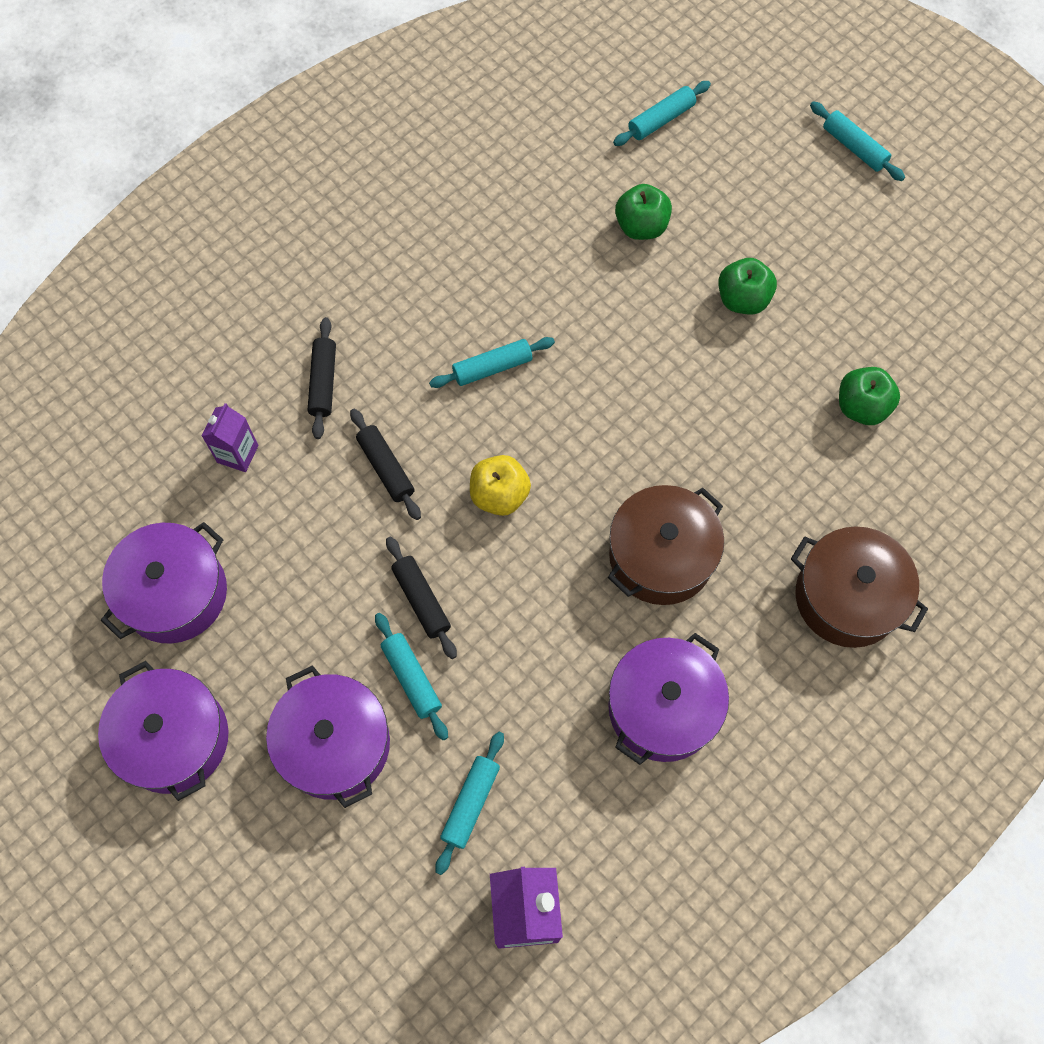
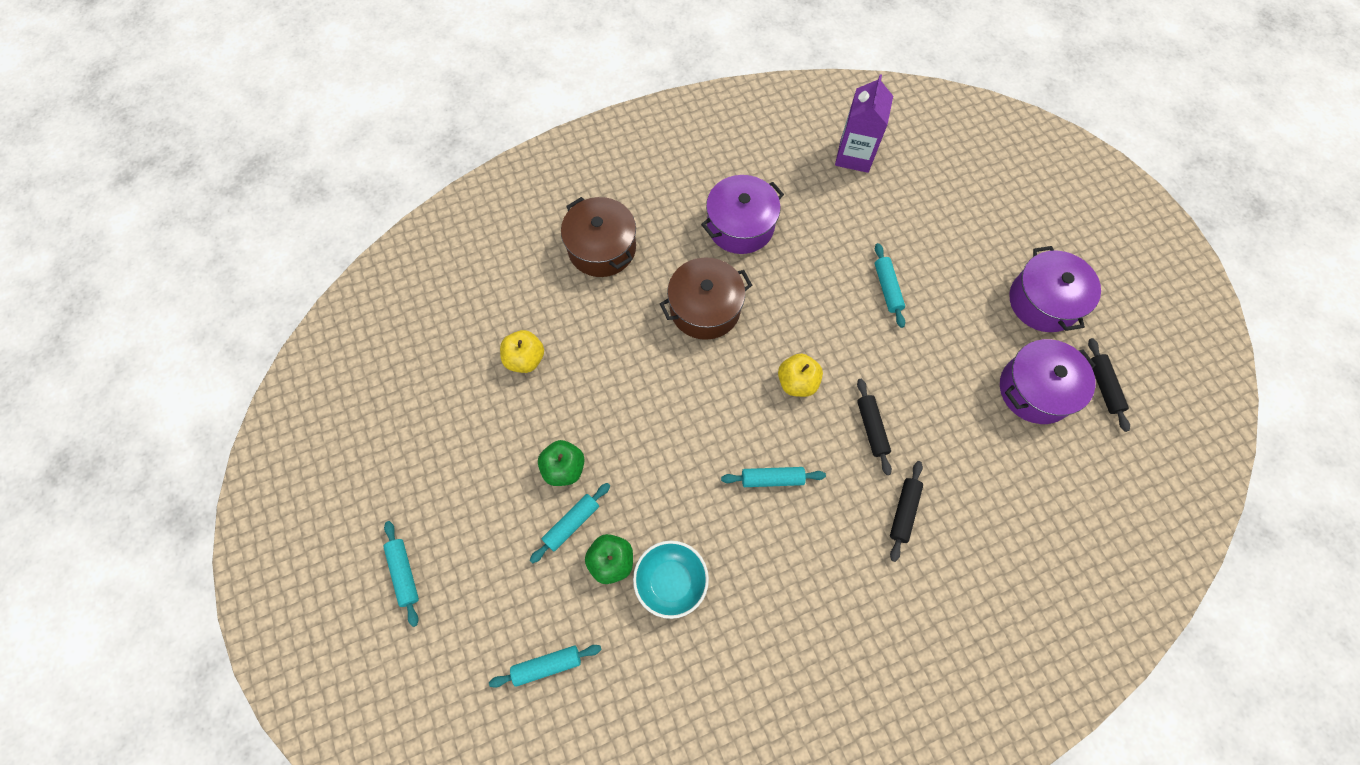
camera: 160 degrees left, 0 degrees up
(237, 454) = (978, 476): purple carton -> none
(335, 744) = (943, 267): purple pot -> none
(421, 600) = (869, 332): black rolling pin -> black rolling pin (1103, 387)
(470, 803) = (869, 213): turquoise rolling pin -> turquoise rolling pin (572, 524)
(568, 228) = (671, 581): none -> turquoise bowl
(861, 407) = (525, 359): green apple -> yellow apple

